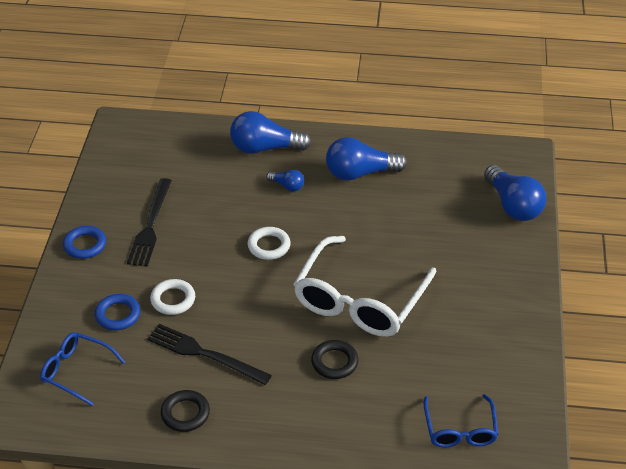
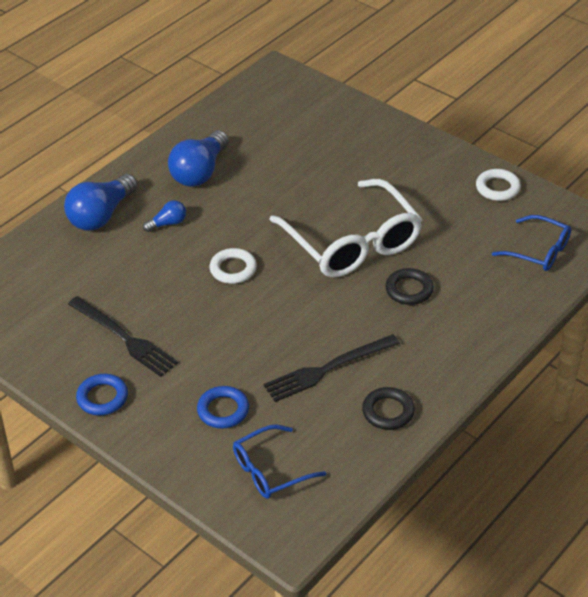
camera: 55 degrees left, 0 degrees up
(173, 299) = (240, 362): white ring -> white ring (497, 188)
(513, 205) = (328, 107): blue light bulb -> none

